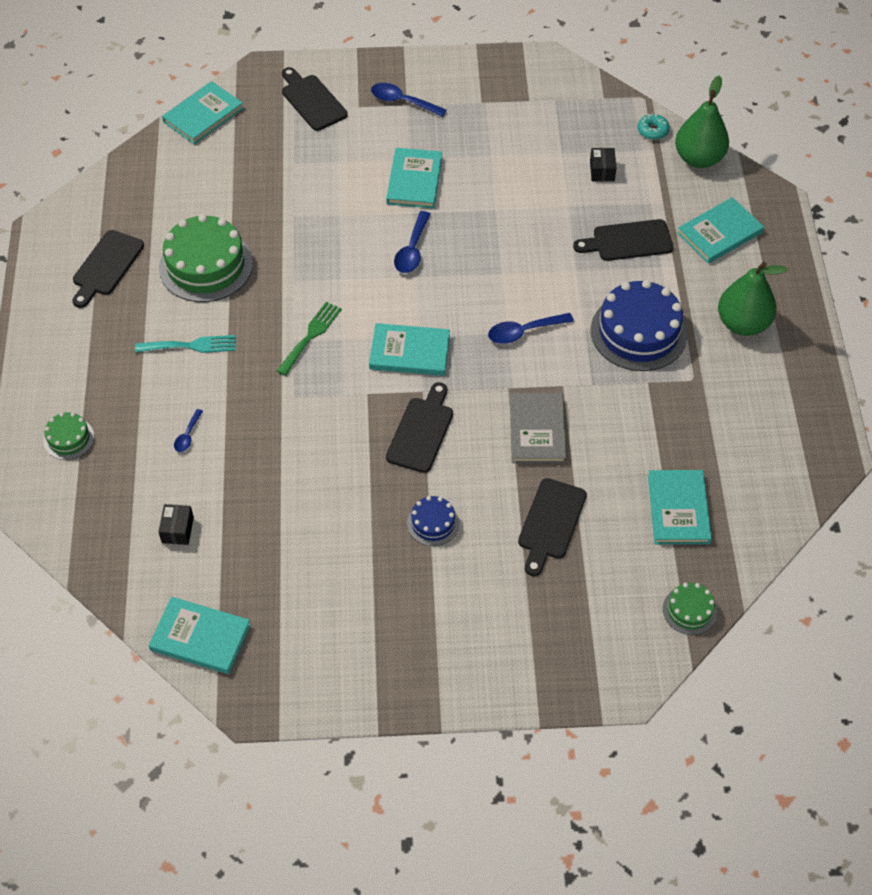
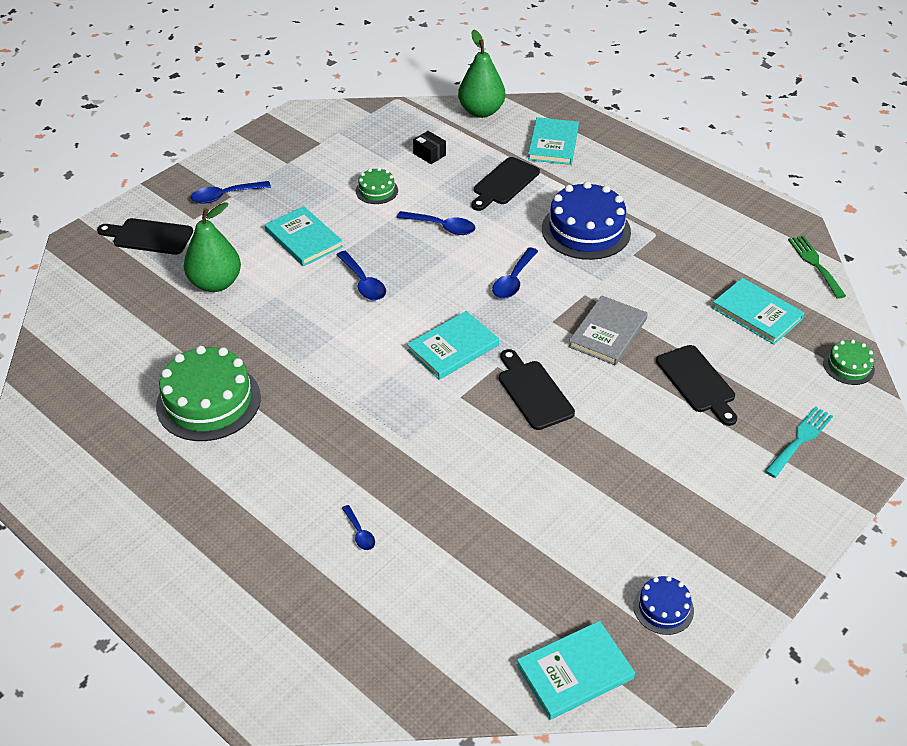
camera: 45 degrees left, 10 degrees down
(68, 438) = (256, 618): green cake -> green cake (376, 190)
(106, 266) = (116, 463): black cutting board -> none
(177, 530) = (446, 609): black box -> none
(191, 345) = (273, 466): turquoise fork -> turquoise fork (800, 439)
(203, 115) = (63, 300): turquoise book -> none
(311, 335) = (363, 389): green fork -> green fork (815, 264)
(433, 523) = (625, 444): blue cake -> blue cake (663, 608)
(528, 245) = (442, 227): none -> blue spoon
(537, 430) = (608, 333): grey book -> grey book turned 75 degrees clockwise
(652, 131) = (430, 113): turquoise donut -> none
(742, 324) = (639, 184): green pear -> green pear (216, 283)

